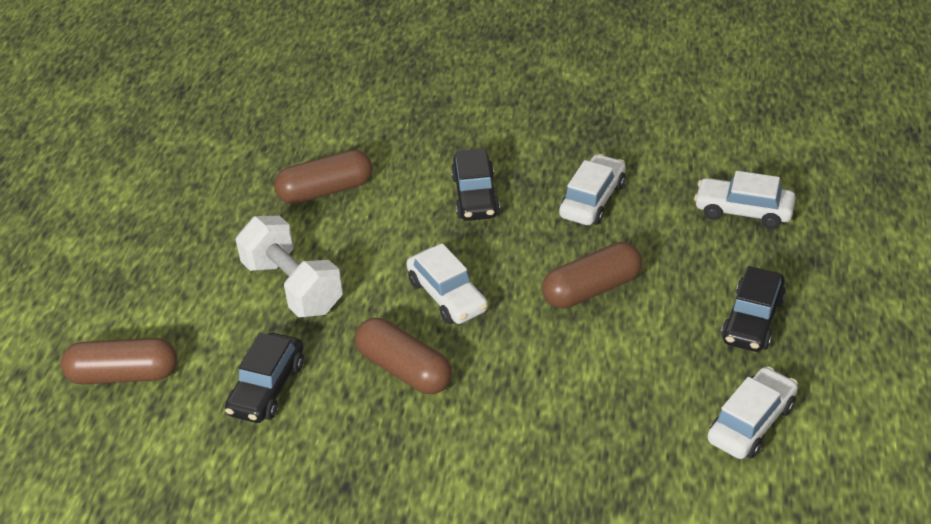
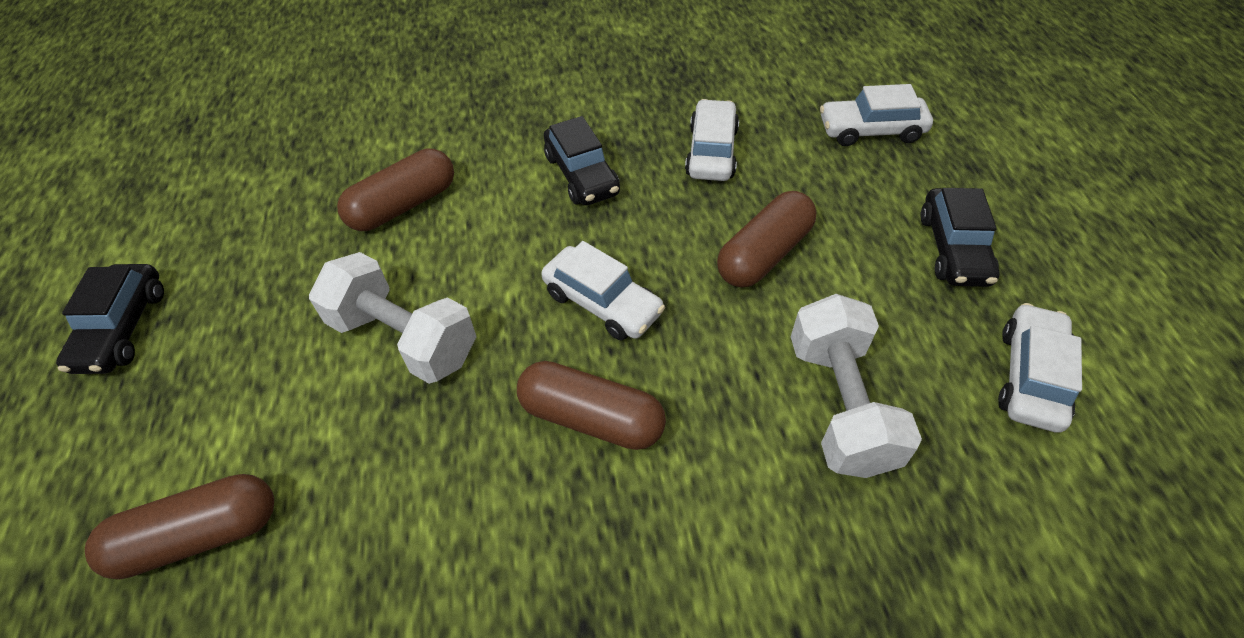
camera: 20 degrees left, 10 degrees up
(267, 388) = (417, 497): black car -> black car (122, 328)
(590, 405) = (840, 405): none -> white dumbbell

